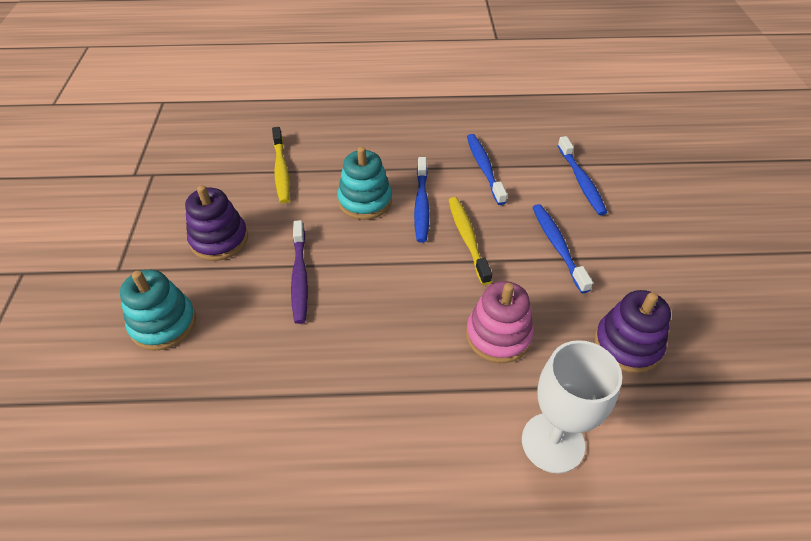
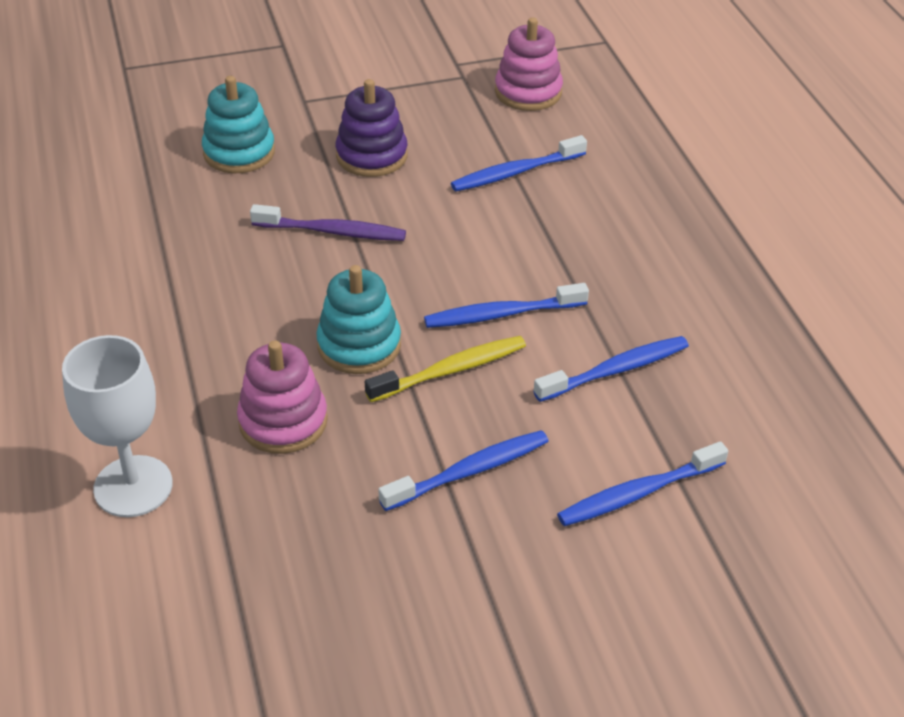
camera: 75 degrees right, 5 degrees down
(195, 147) = (528, 92): none -> pink stacking toy
(281, 170) = (515, 172): yellow toothbrush -> blue toothbrush
(300, 277) = (332, 231): purple toothbrush -> purple toothbrush turned 150 degrees counterclockwise
(365, 201) = (487, 259): turquoise stacking toy -> turquoise stacking toy (359, 345)
(627, 345) = (297, 559): purple stacking toy -> none

